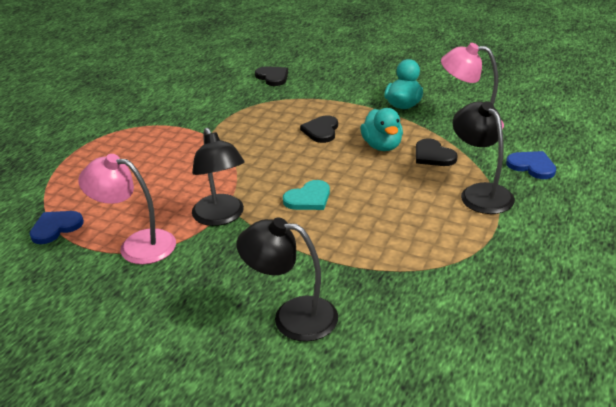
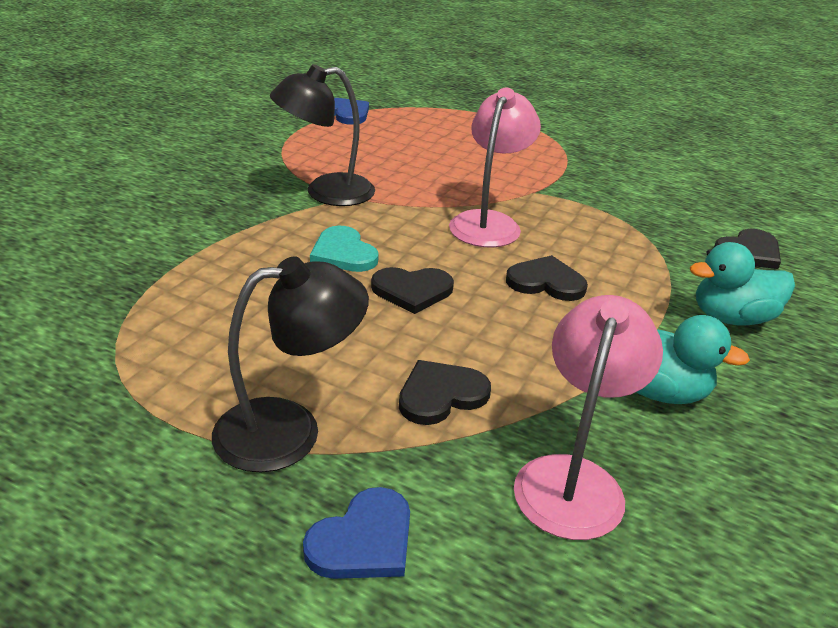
camera: 90 degrees right, 0 degrees up
(137, 245) = (294, 148): pink lamp -> pink lamp (489, 222)
(292, 317) = (106, 223): black lamp -> none
(344, 170) = (412, 291): none -> black heart
(382, 146) = (485, 338): turquoise duck -> turquoise duck (732, 318)

